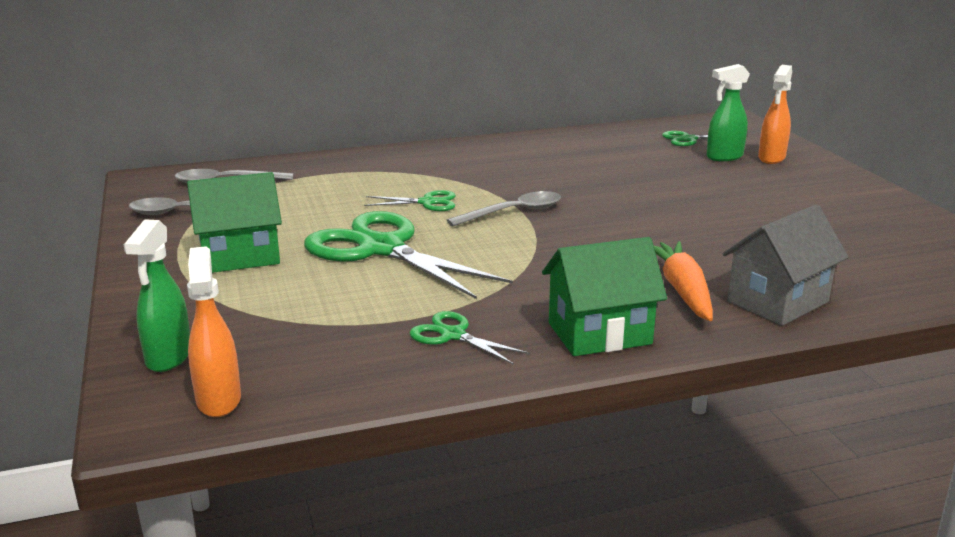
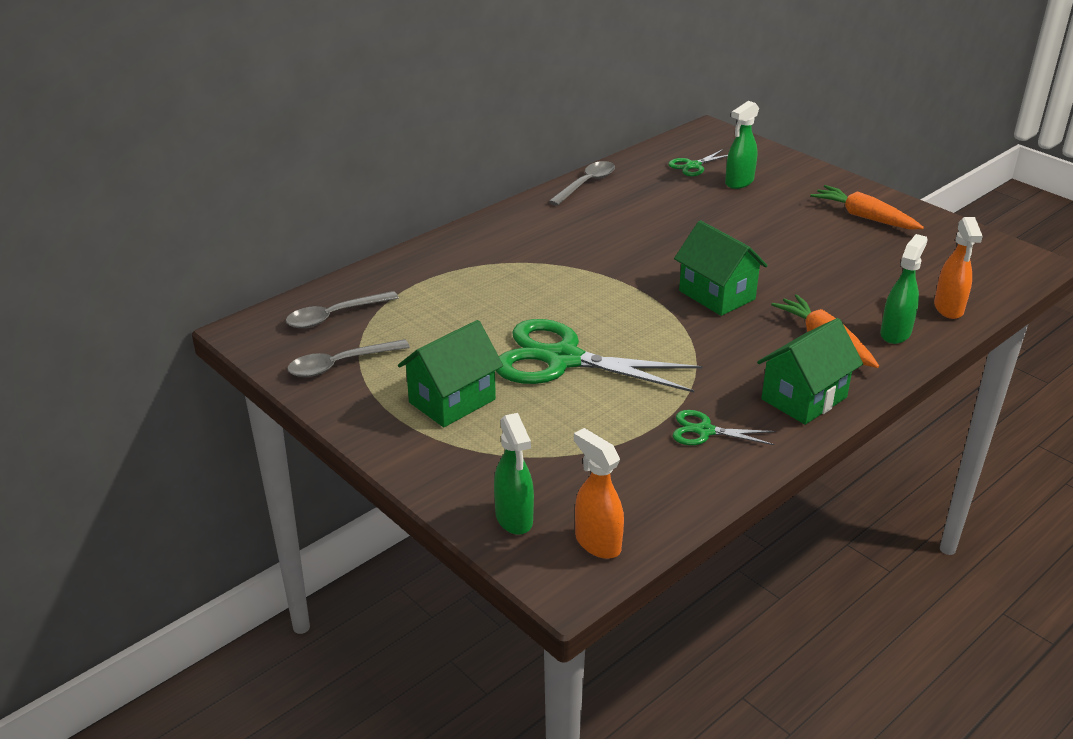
camera: 25 degrees left, 10 degrees up
(427, 202) = (547, 296): green scissors -> none
(513, 212) = (630, 290): grey spoon -> grey spoon (586, 184)
(600, 232) = (717, 295): none -> green house
(771, 158) = (776, 176): orange spray bottle -> orange spray bottle (948, 309)
(777, 302) = (895, 333): grey house -> green spray bottle
(841, 203) = (864, 217): none -> orange carrot

